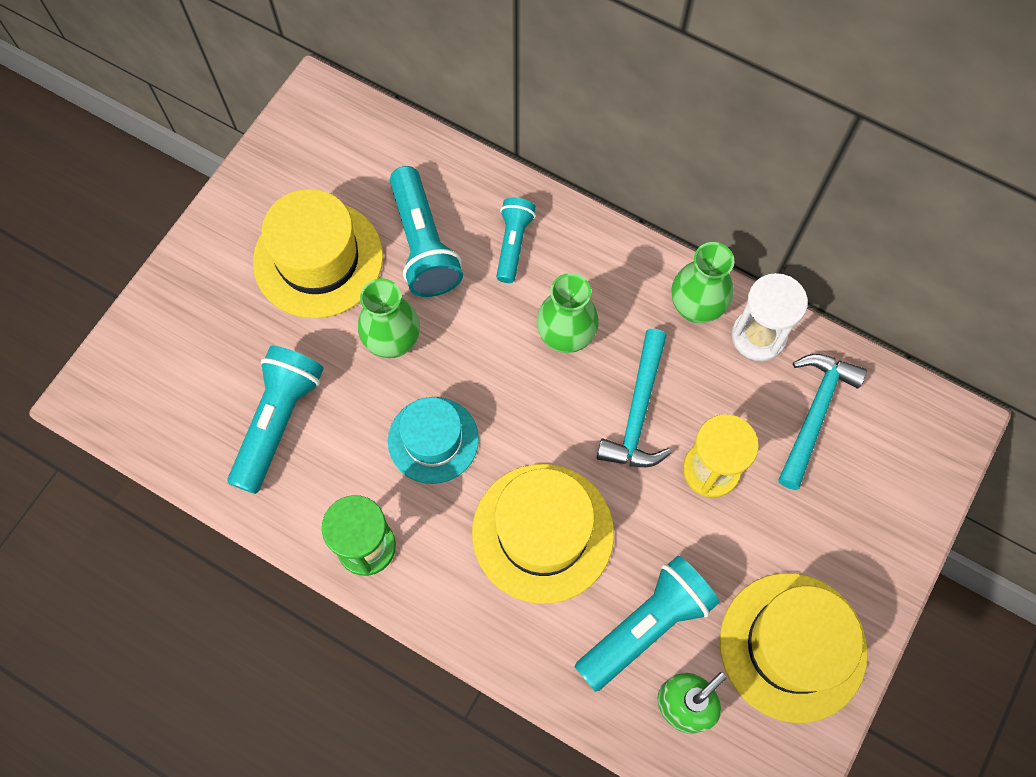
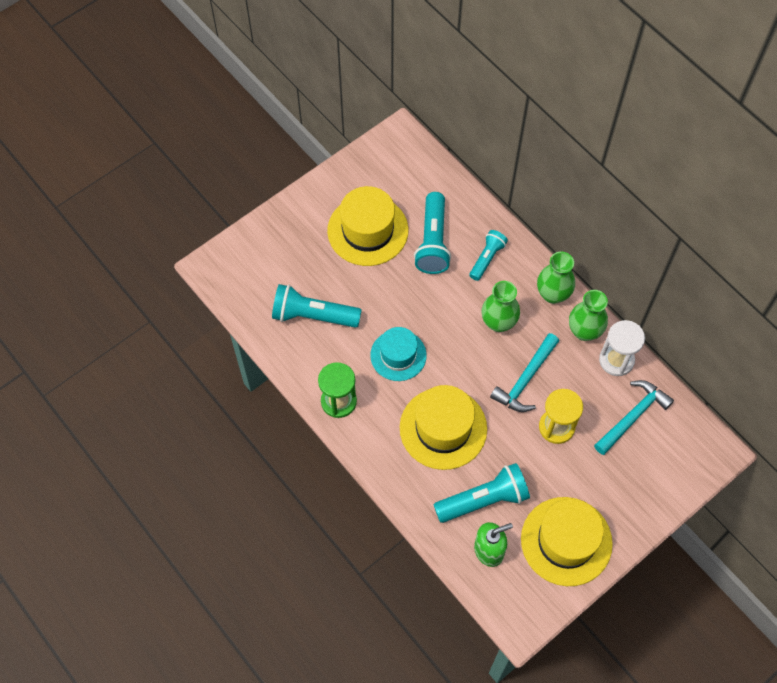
camera: 20 degrees right, 5 degrees down
(278, 421) = (313, 315): turquoise flashlight -> turquoise flashlight turned 120 degrees counterclockwise
(393, 341) = (395, 292): green vase -> green vase (553, 294)

